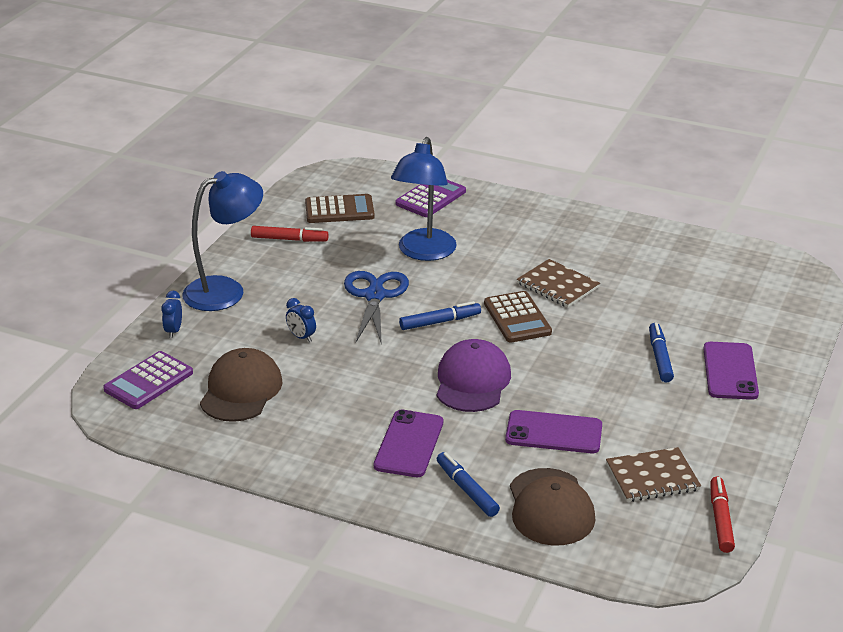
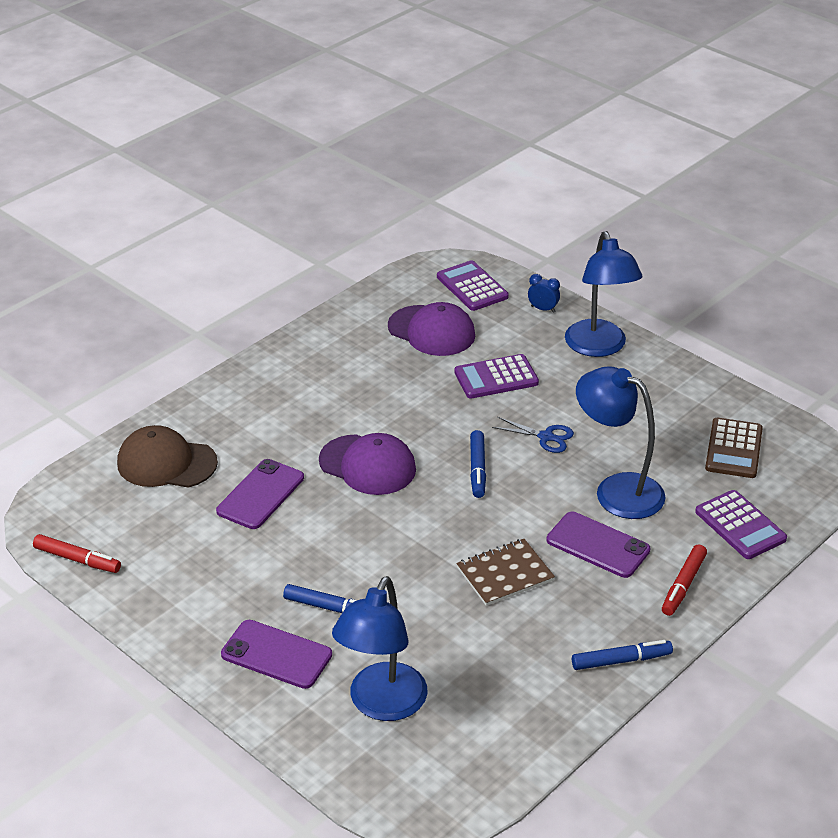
camera: 110 degrees right, 5 degrees up
(241, 390) = (431, 331): brown cap -> purple cap
(289, 239) = (681, 402): red marker -> red marker (683, 585)
(301, 337) = (496, 378): blue clock -> purple calculator
(375, 296) = (545, 437): blue scissors -> blue scissors, size x0.60
(409, 444) = (300, 406): purple phone -> purple phone (598, 545)
(467, 490) = (221, 423): blue marker -> blue marker (621, 660)
(517, 318) = (457, 524): brown calculator -> none
(652, 477) = (160, 537): brown notebook -> none
(733, 311) = (382, 705): none -> blue lamp

